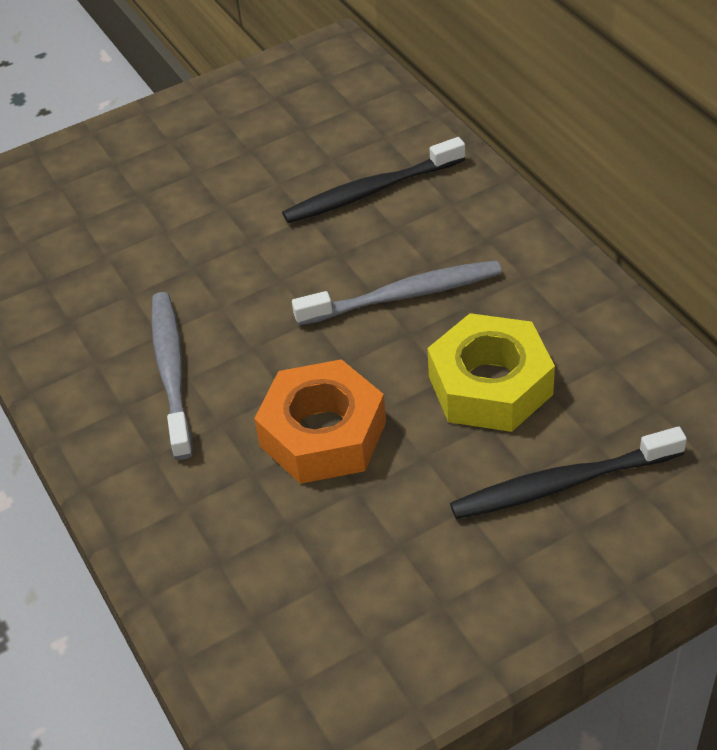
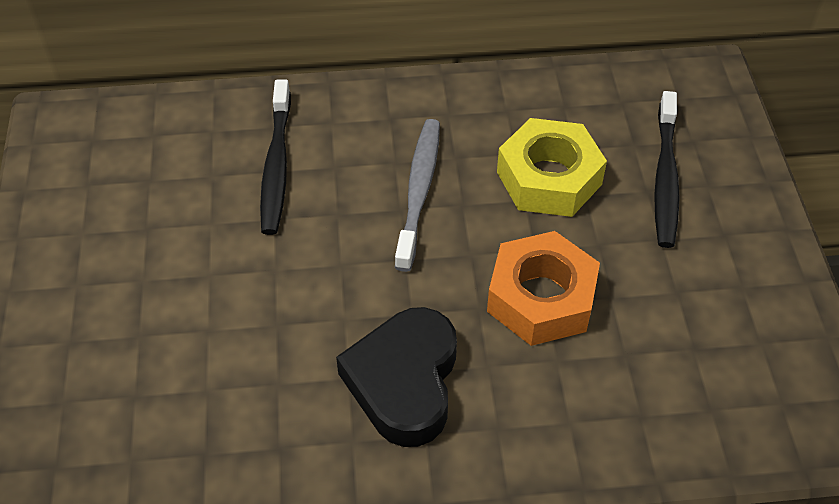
camera: 70 degrees left, 5 degrees up
(172, 371) = (404, 382): grey toothbrush -> black heart

